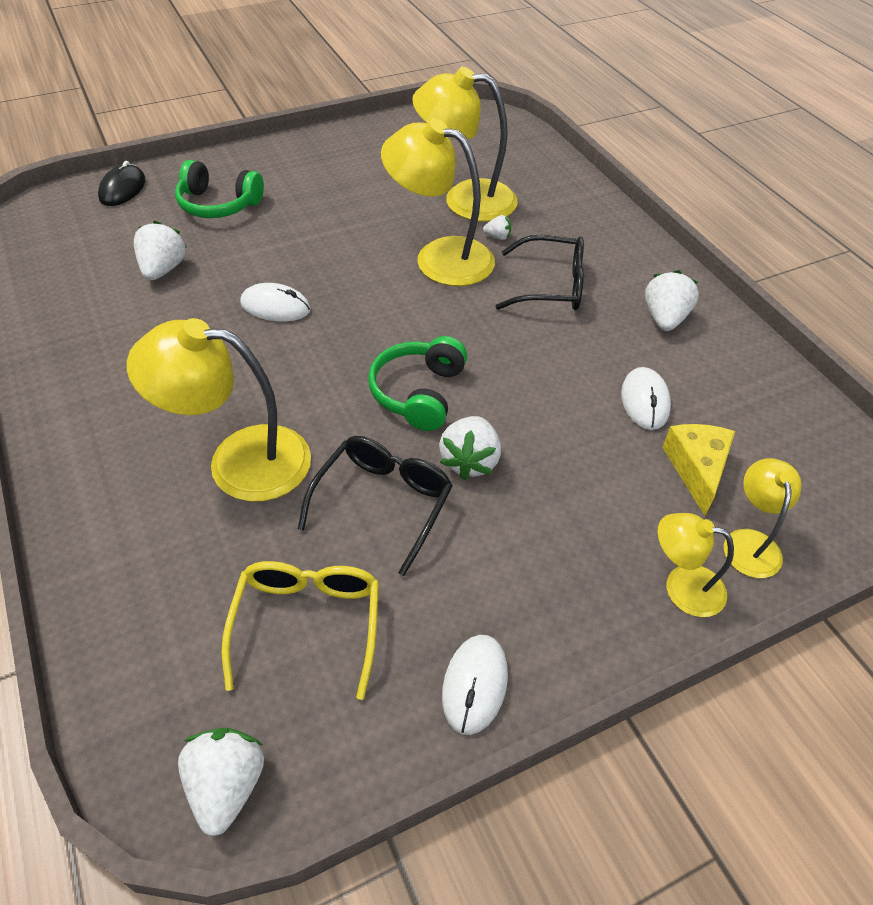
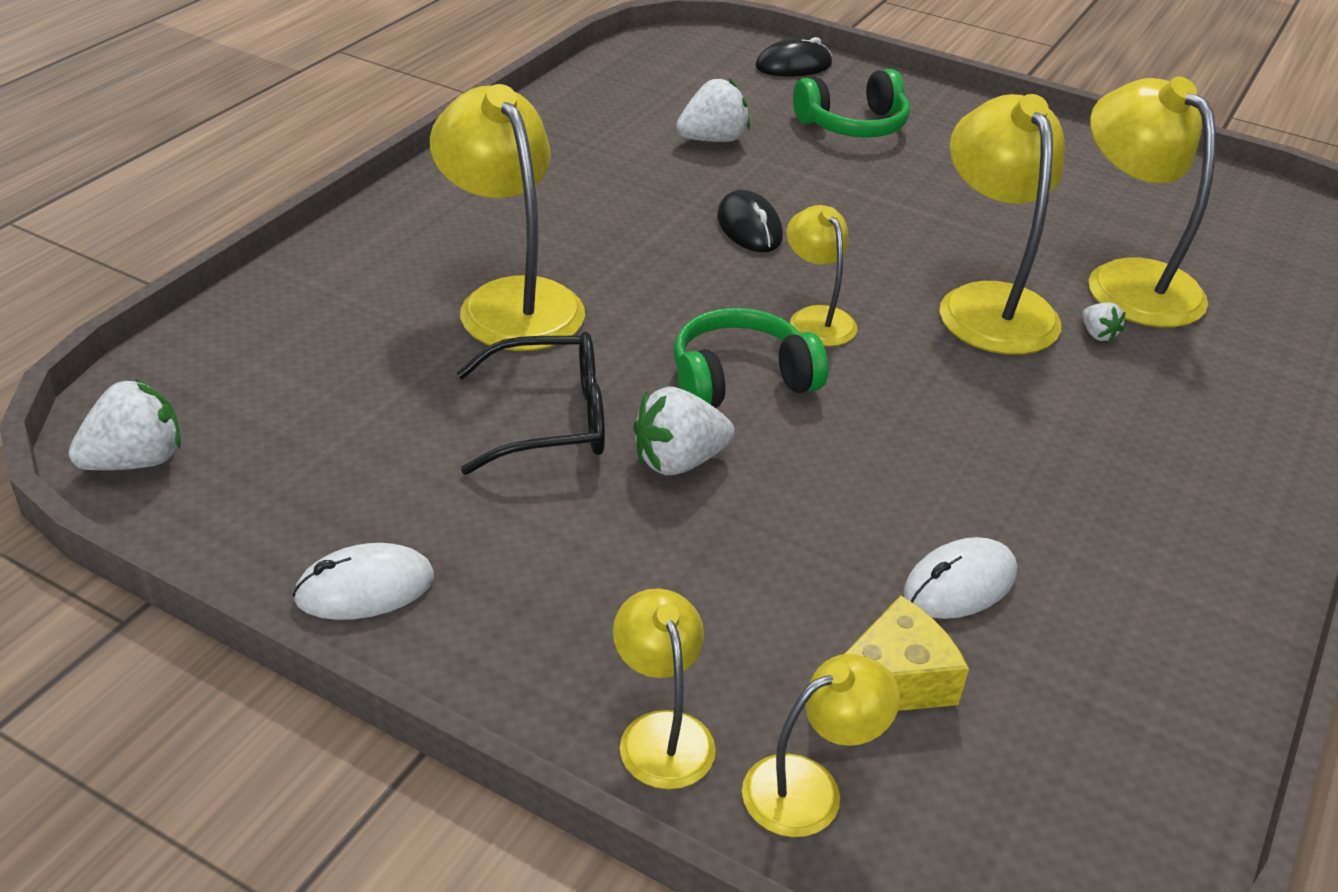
camera: 55 degrees right, 10 degrees down
(218, 204) = (853, 125): green headphones -> green headphones turned 90 degrees counterclockwise
(275, 307) = (749, 227): white mouse -> black mouse
(307, 625) = (348, 434): yellow glasses -> none
(391, 329) = (816, 318): none -> yellow lamp
(550, 286) = (1068, 415): black glasses -> none
(664, 318) = (1156, 550): white strawberry -> none

